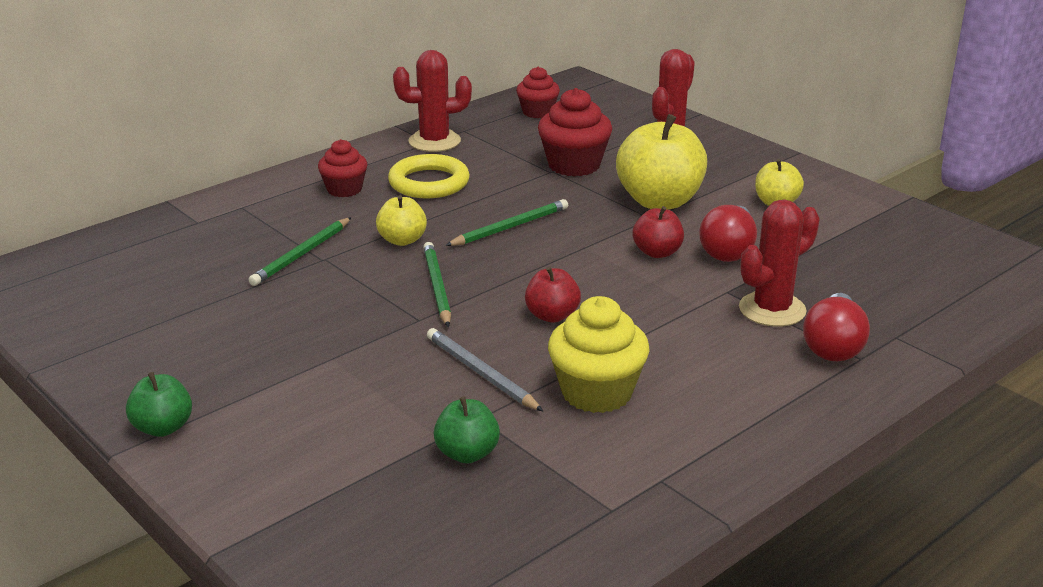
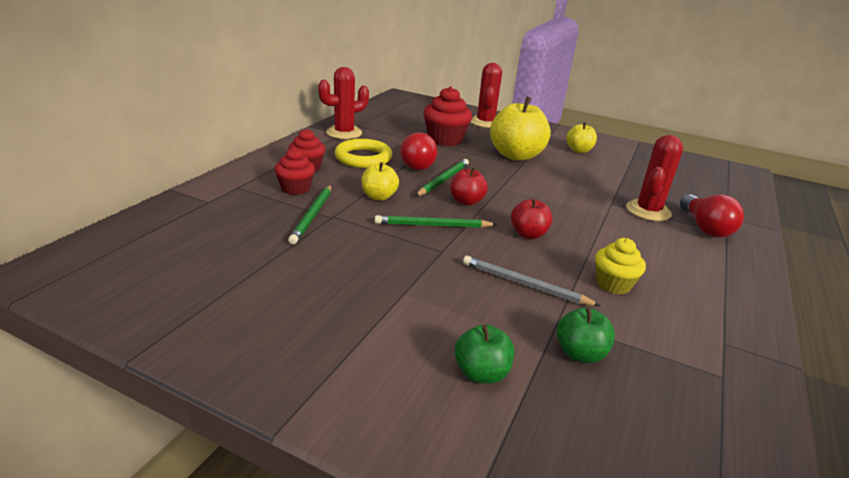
camera: 25 degrees left, 0 degrees up
(163, 428) = (307, 390): green apple -> green apple (481, 373)
(436, 287) = (433, 225): green pencil -> green pencil turned 60 degrees counterclockwise
(537, 112) = (393, 112): red cupcake -> red cupcake (295, 189)
(597, 392) = (613, 284): yellow cupcake -> yellow cupcake, size x0.64
(657, 252) = (547, 185): red apple -> red apple (466, 201)
(728, 250) = (584, 179): red light bulb -> red light bulb (416, 164)

